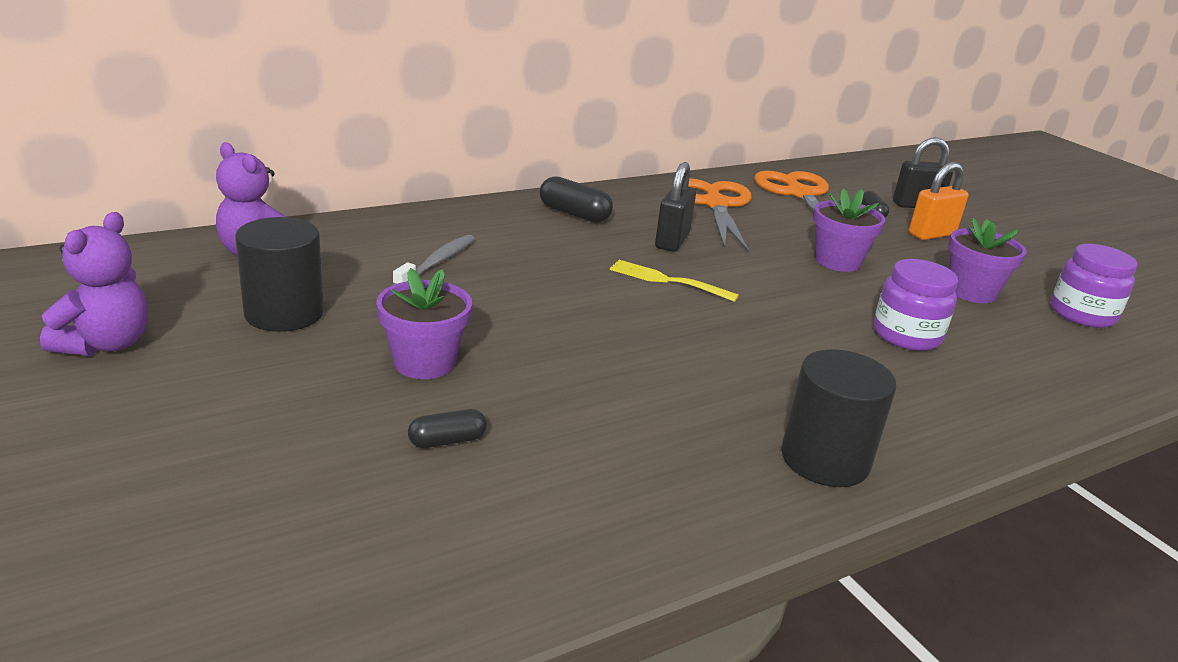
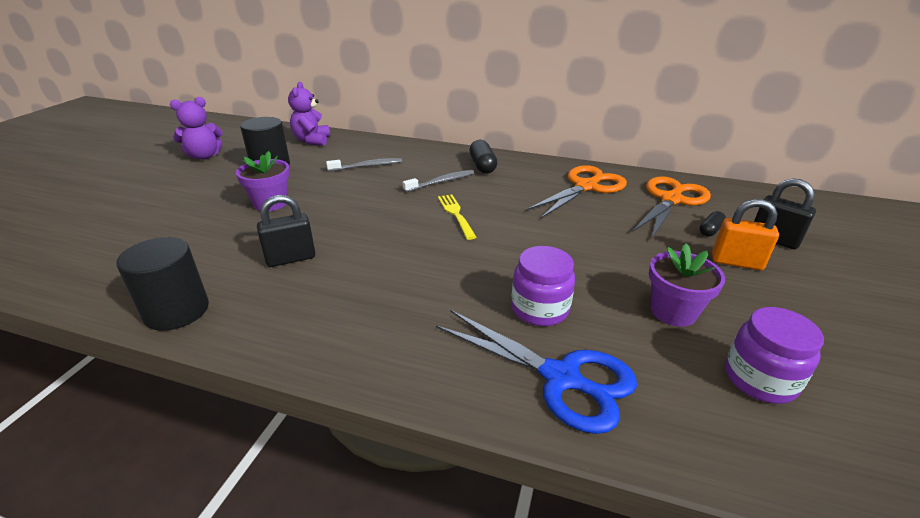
camera: 50 degrees right, 5 degrees up
(447, 441) = (210, 235): black capsule -> none
(573, 250) = (441, 182): none -> grey toothbrush
(672, 241) = (507, 196): black padlock -> black padlock (291, 258)
(825, 459) = (321, 337): black cylinder -> black cylinder (177, 311)
(837, 261) = (599, 247): purple flower pot -> none
(1015, 378) = (561, 378): none -> blue scissors

